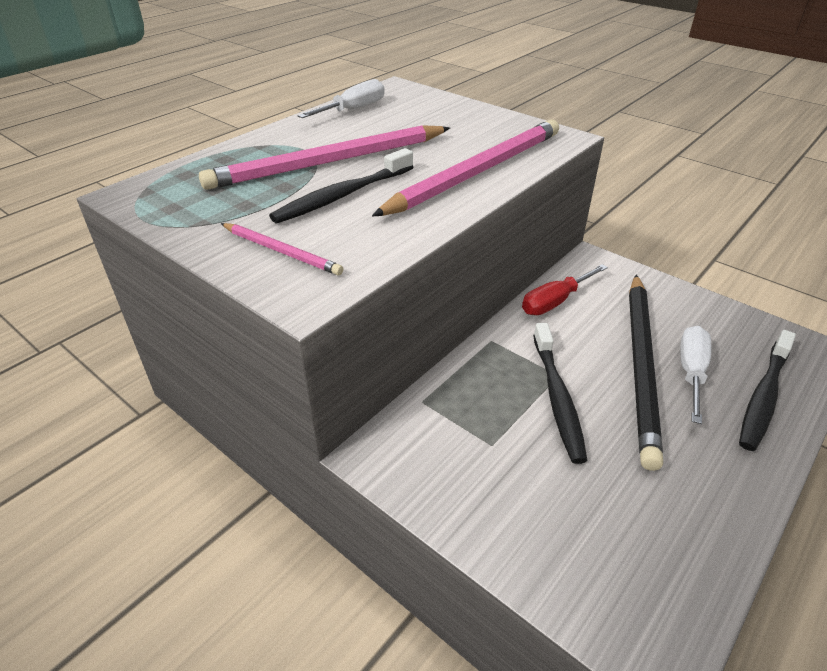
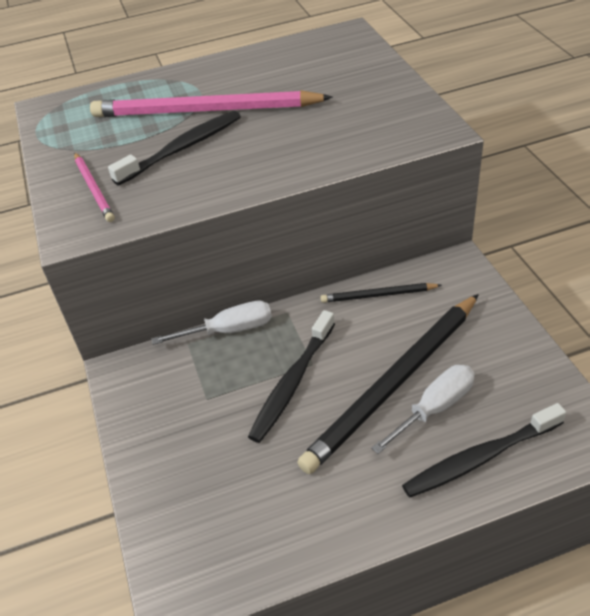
camera: 35 degrees right, 5 degrees up
(342, 195) = (182, 148): black toothbrush -> black toothbrush turned 150 degrees clockwise
(353, 110) = (281, 54): white screwdriver -> white screwdriver (229, 330)
(477, 172) = (312, 152): pink pencil -> none
(555, 301) = (378, 295): red screwdriver -> black pencil

